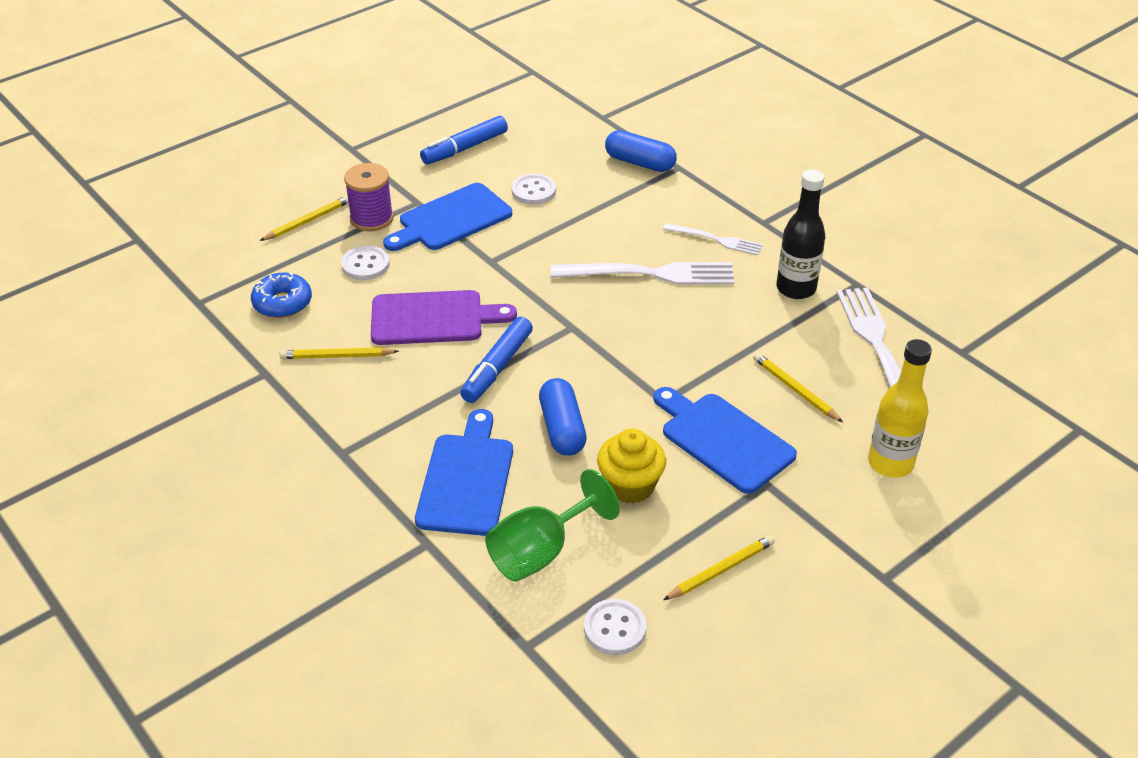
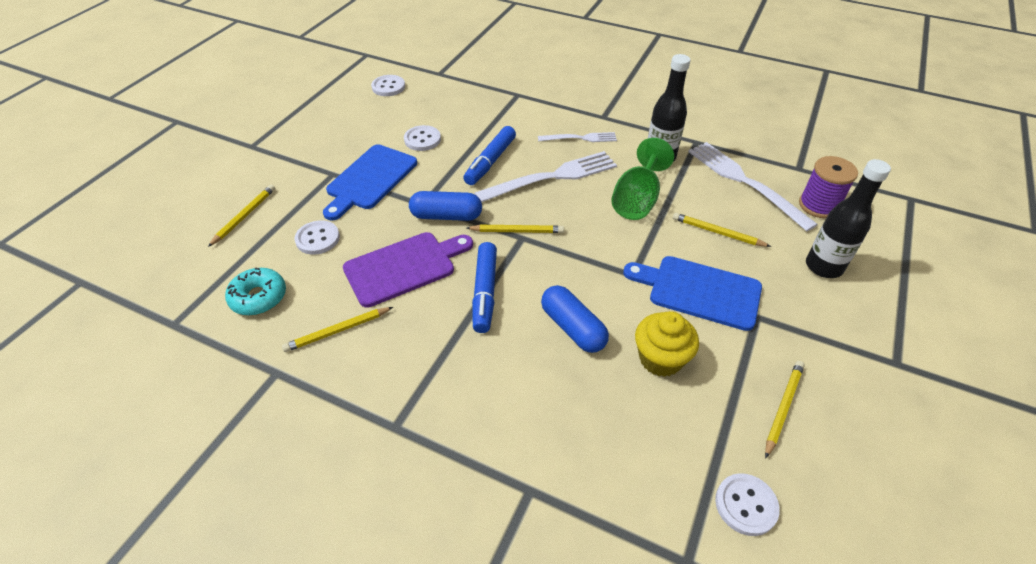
camera: 25 degrees left, 5 degrees up
(282, 303) = (259, 297): blue donut -> turquoise donut
(371, 218) = (301, 198): purple spool -> purple spool (818, 205)
(464, 148) = (347, 122): blue marker -> blue marker (490, 162)
(466, 479) = (524, 408): blue cutting board -> none
(533, 119) = (388, 87): none -> white button
(541, 551) = (633, 454): green goblet -> green goblet (637, 200)
(571, 319) = (517, 231): none -> yellow pencil
(640, 163) = (488, 98): blue capsule -> blue capsule (446, 216)
(890, 463) = (823, 266): yellow bottle -> black bottle

